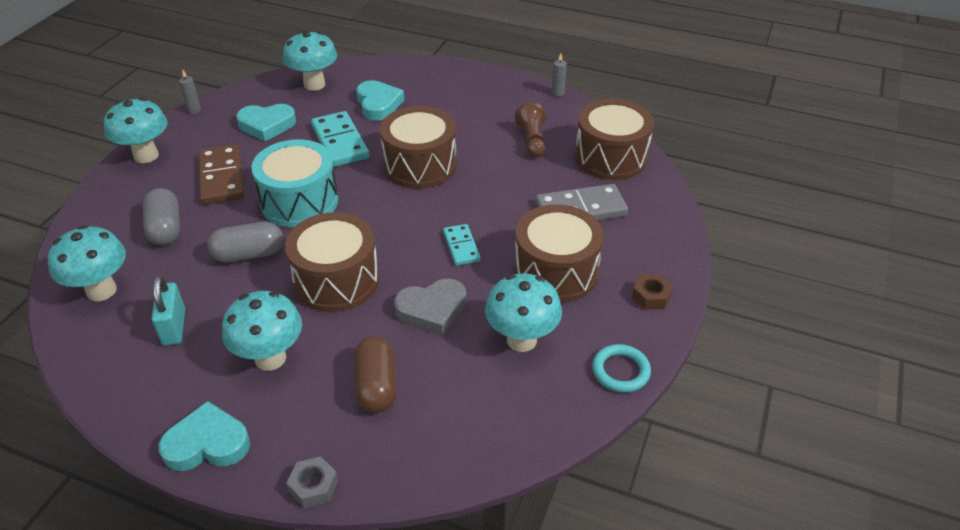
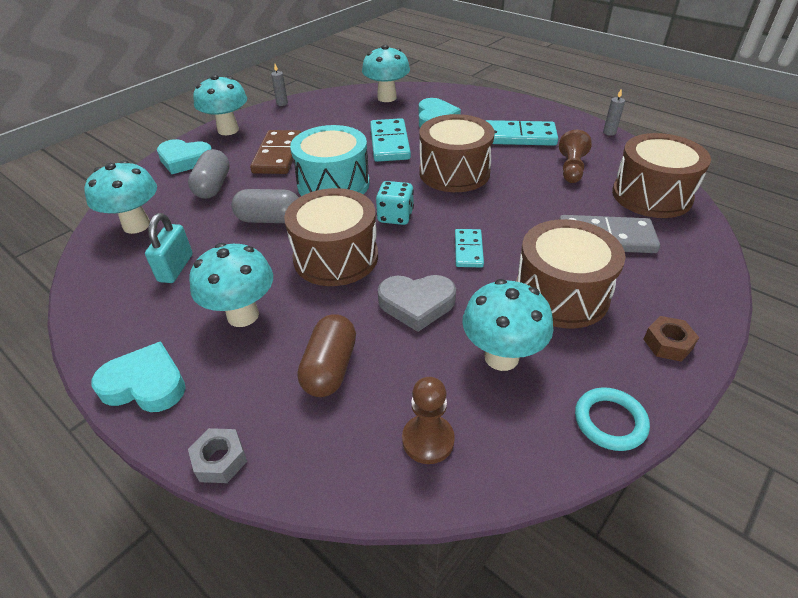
camera: 20 degrees right, 0 degrees up
(267, 125) = (334, 122): turquoise heart -> turquoise heart (185, 160)
(379, 226) = (395, 217): none -> turquoise dice
(472, 112) = (519, 136): none -> turquoise domino
(483, 423) = (428, 440): none -> brown pawn

